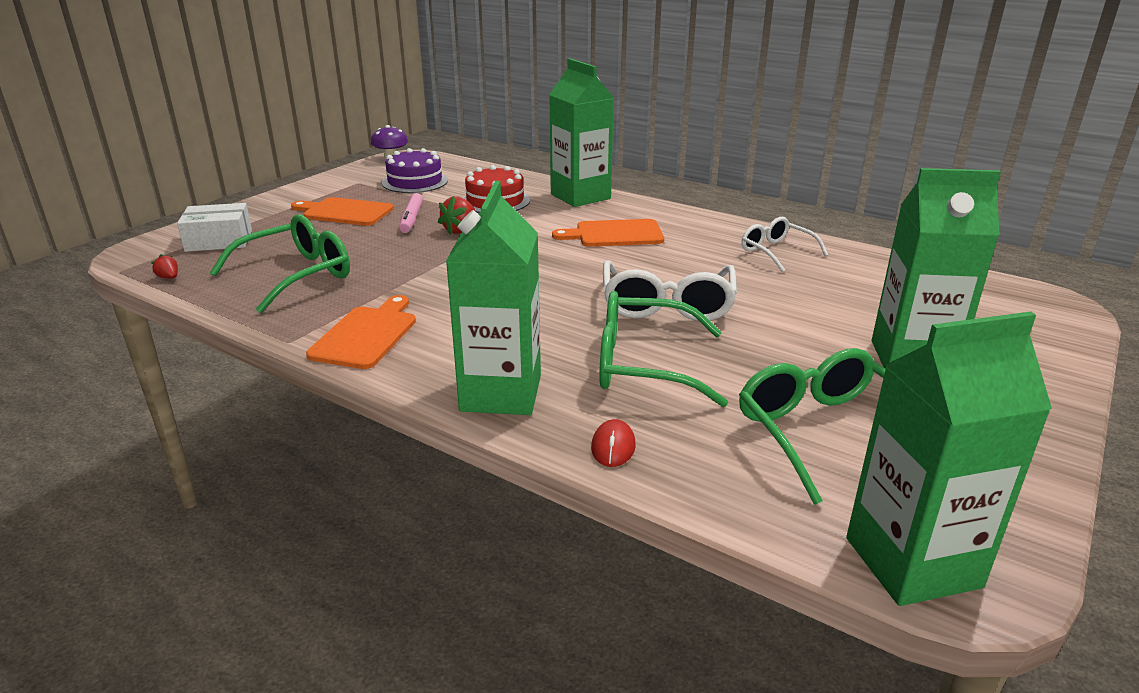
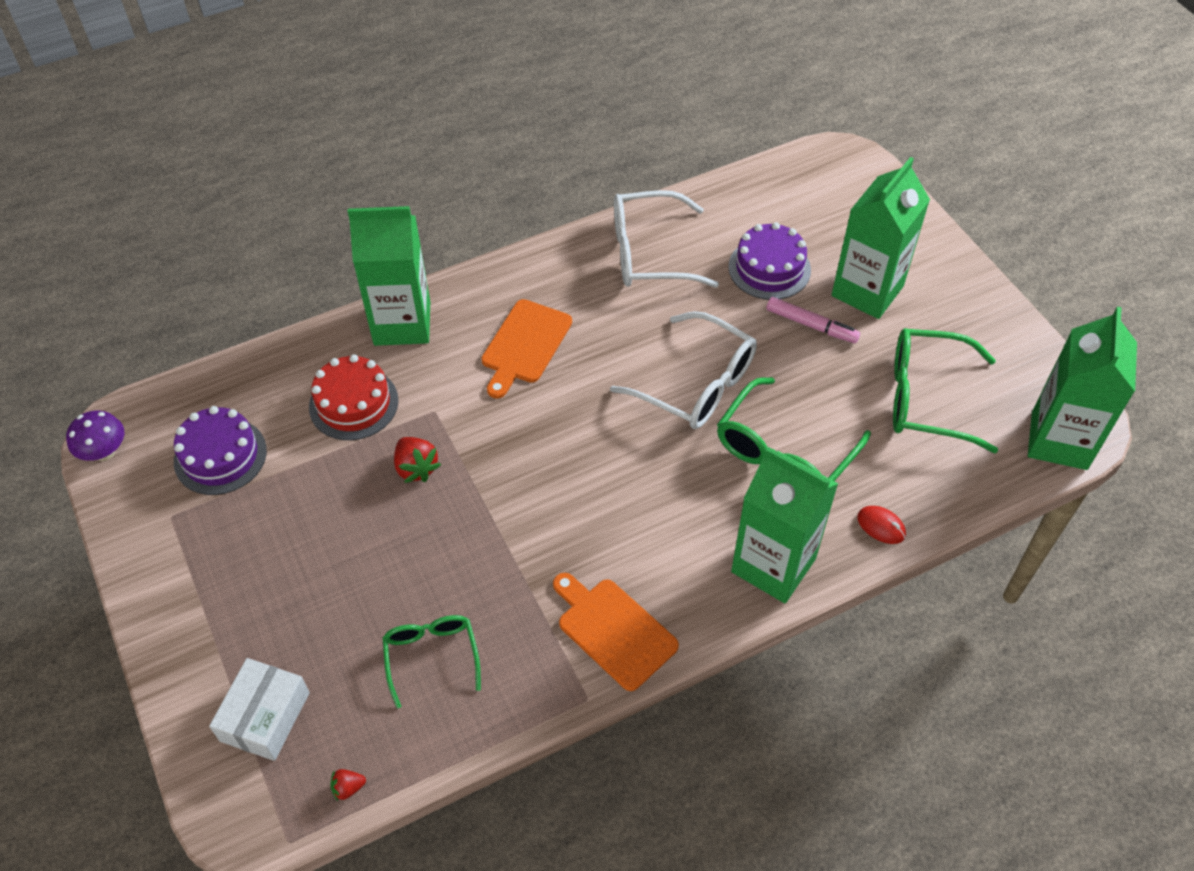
camera: 60 degrees left, 25 degrees up
(297, 275) = (431, 656): green glasses -> green glasses, size x0.62
(345, 212) = (270, 560): orange cutting board -> none
(411, 219) = (347, 501): pink marker -> pink marker (811, 325)
(776, 252) = (648, 253): white glasses -> white glasses, size x1.61
(850, 303) = (769, 268): none -> purple cake

